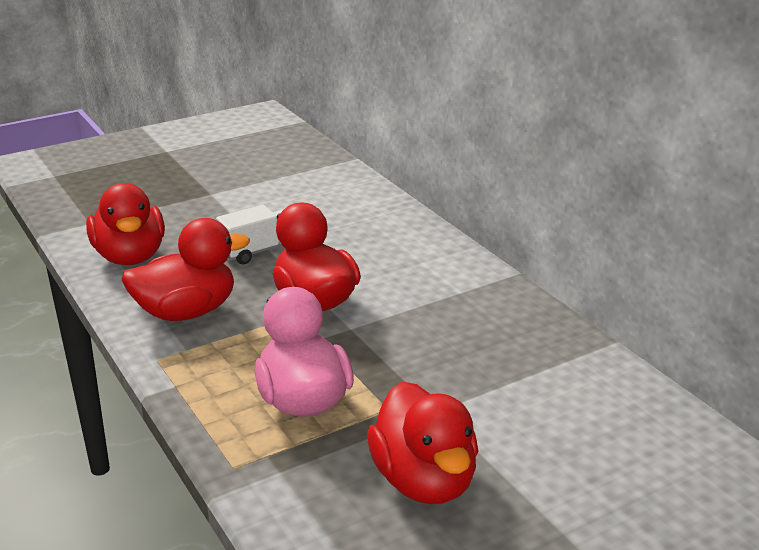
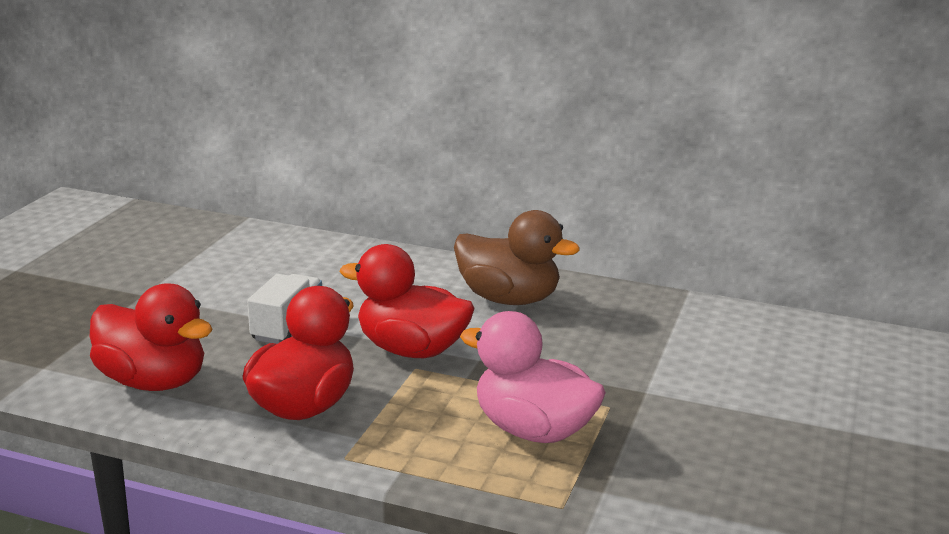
camera: 40 degrees left, 5 degrees down
(424, 481) = (716, 443): red duck -> none
(446, 289) = (508, 299): none -> brown duck

